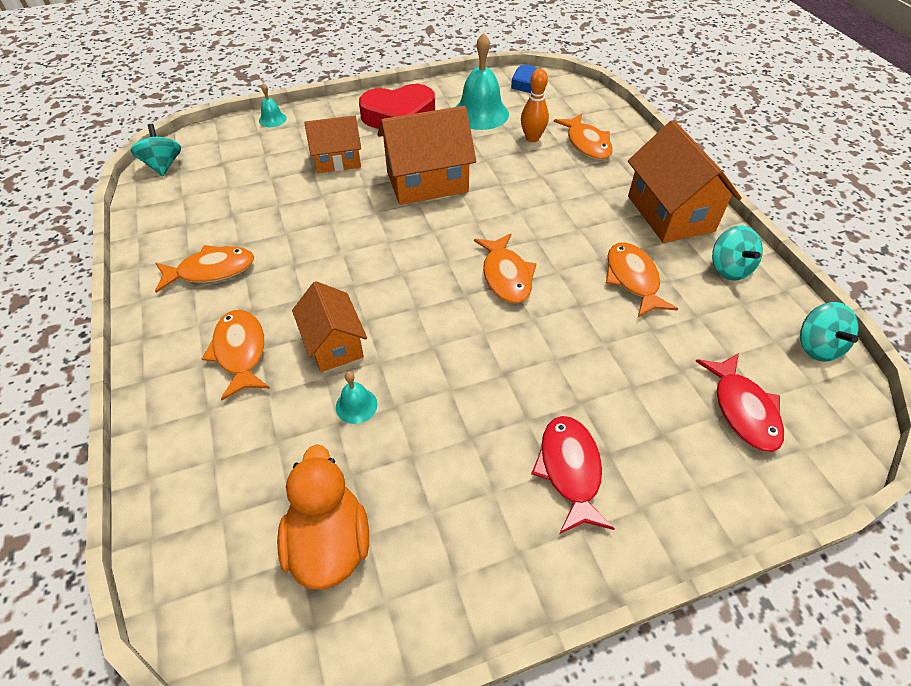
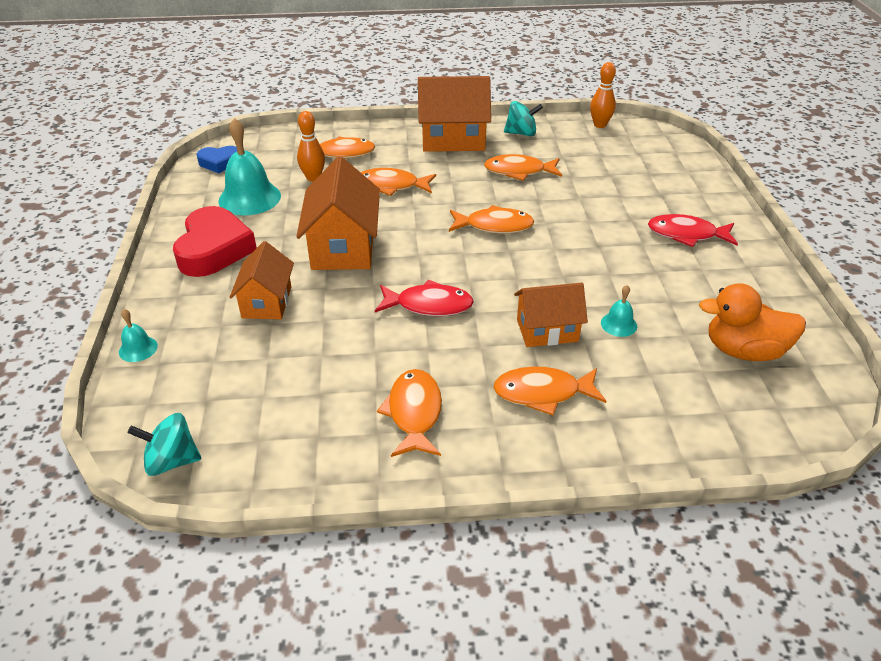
camera: 75 degrees left, 10 degrees down
(545, 189) = (392, 186): none -> orange fish
(743, 410) = (645, 162): red fish -> red fish (429, 305)
(817, 346) = (600, 125): turquoise spinning top -> orange bowling pin

